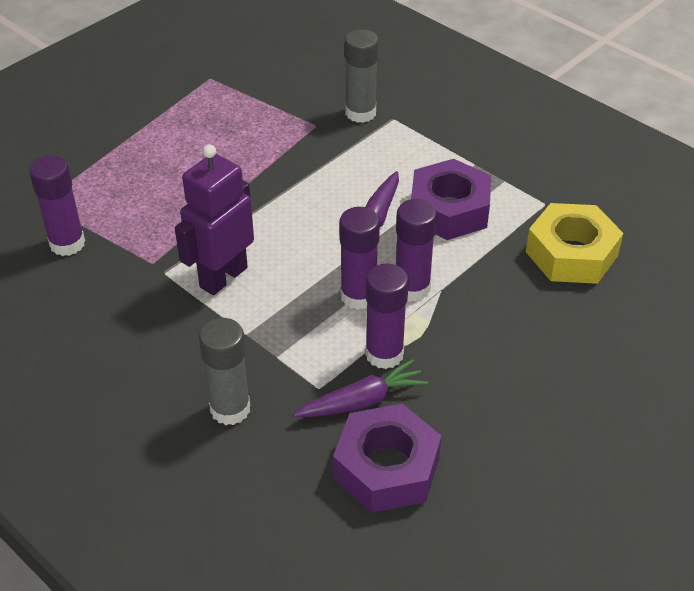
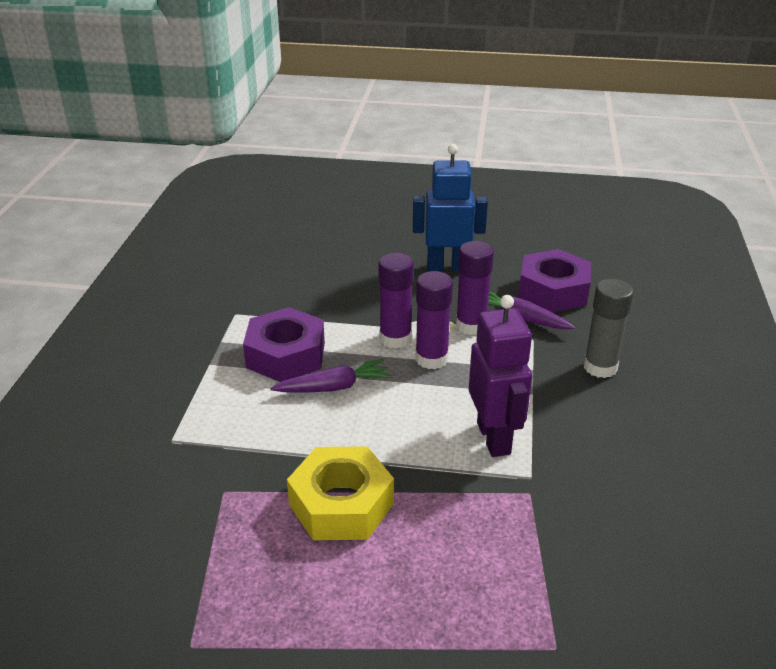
camera: 125 degrees left, 10 degrees down
(67, 244) = (580, 574): purple glue stick -> none
(223, 277) = (494, 438): purple robot -> purple robot turned 105 degrees counterclockwise
(360, 113) = (177, 467): grey glue stick -> none
(515, 402) = (447, 267): none -> blue robot
(571, 254) = (285, 287): yellow nut -> yellow nut (341, 504)

